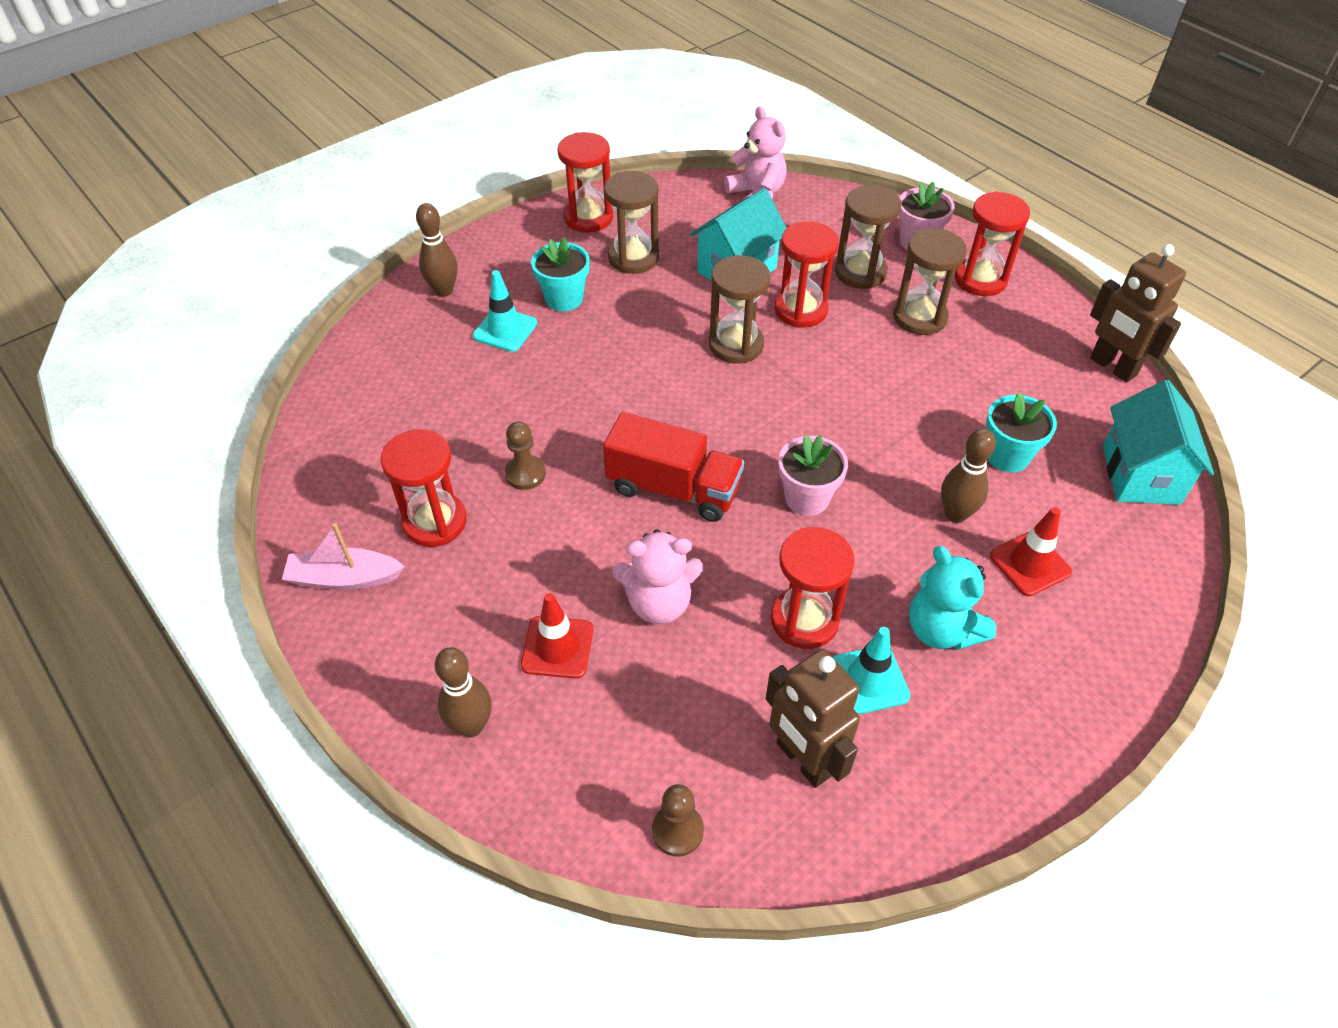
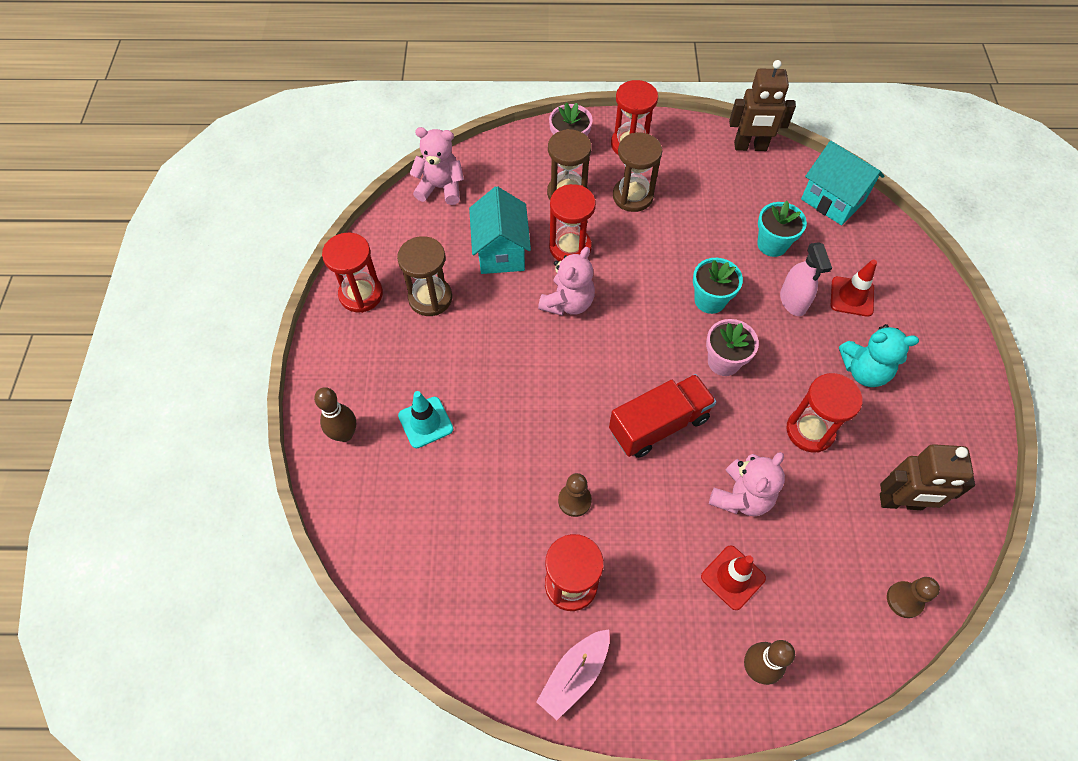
camera: 50 degrees left, 10 degrees up
(564, 299) = (429, 366): turquoise flower pot -> turquoise flower pot (710, 300)
(736, 345) = (568, 303): brown hourglass -> pink teddy bear
(868, 680) = (872, 431): turquoise traffic cone -> none
(955, 514) = (793, 301): brown bowling pin -> pink spray bottle

